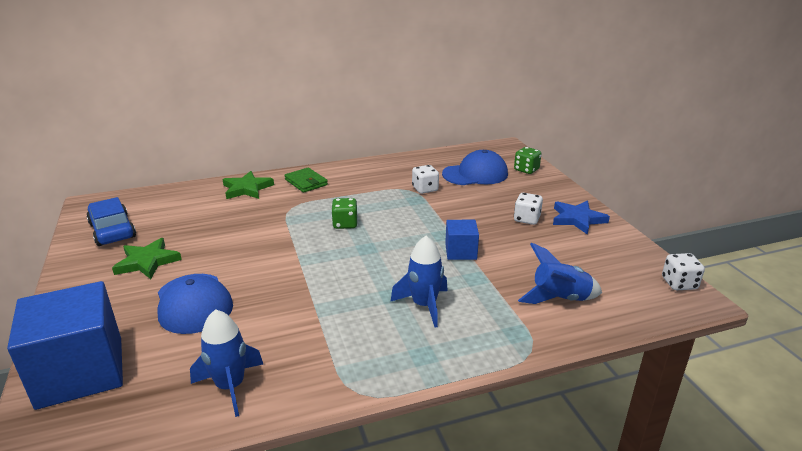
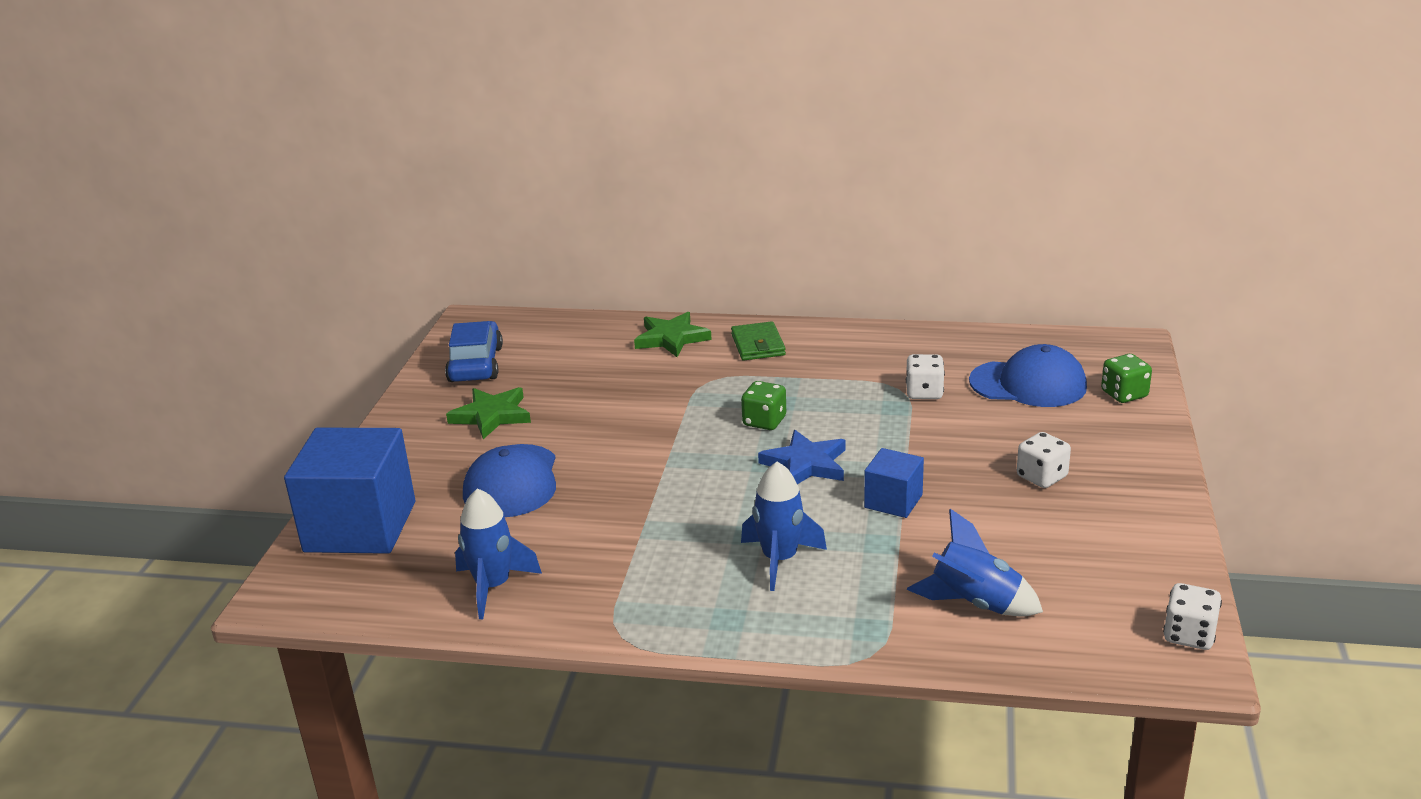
camera: 30 degrees right, 0 degrees up
(577, 219) = (1127, 497): blue star -> blue star (806, 464)

